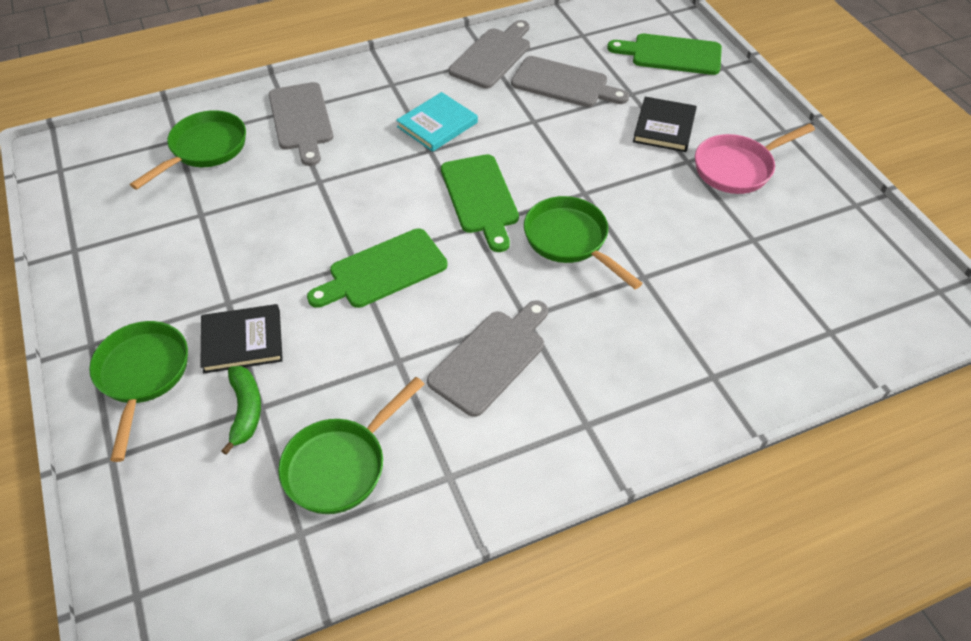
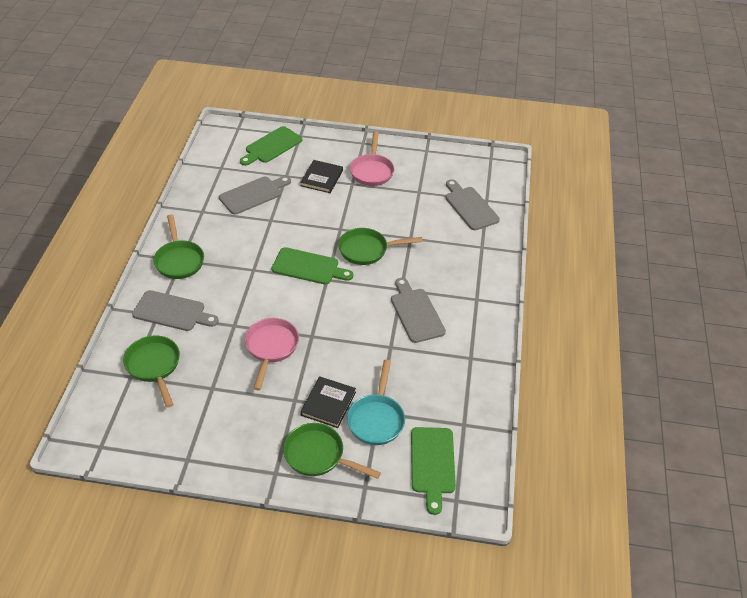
camera: 60 degrees left, 5 degrees down
(245, 411) = (376, 419): green banana -> turquoise pan
(304, 234) = (271, 348): none -> pink pan
(341, 465) = (437, 394): green pan -> green pan (179, 260)
(383, 271) = (327, 327): green cutting board -> green cutting board (432, 464)
(437, 125) = (236, 257): turquoise book -> none
(492, 56) = (201, 209): grey cutting board -> grey cutting board (470, 207)
(664, 127) = (322, 178): black book -> black book turned 60 degrees clockwise

